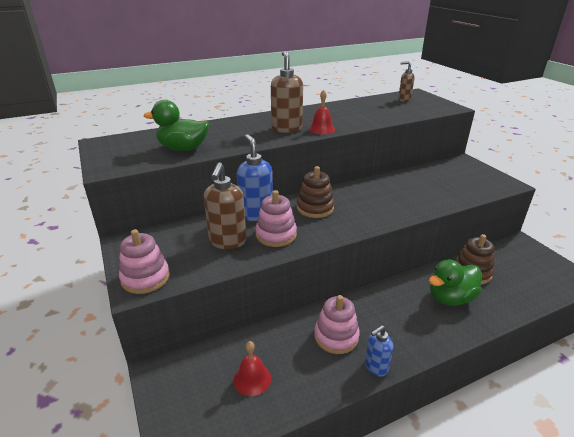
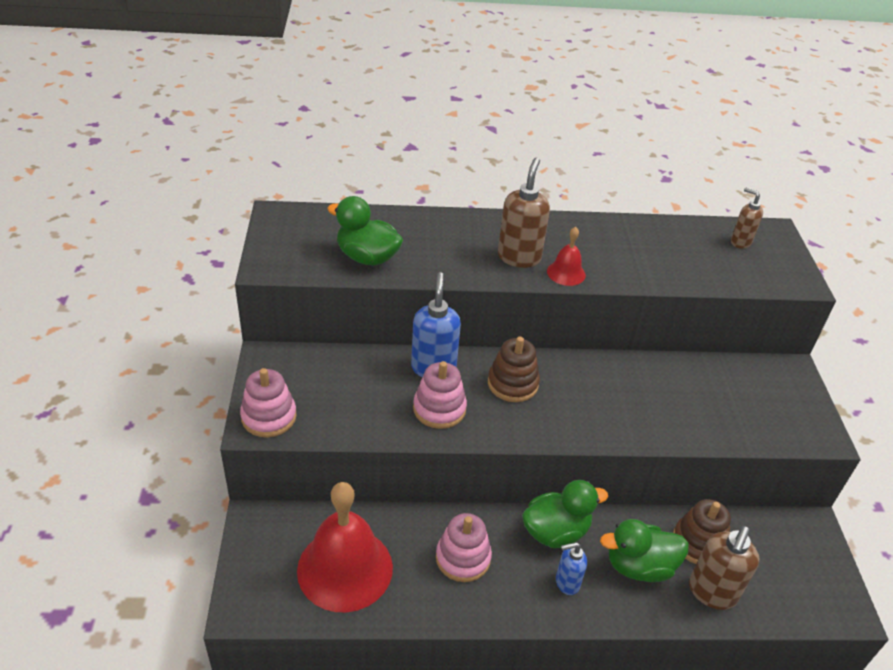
camera: 20 degrees right, 10 degrees up
(227, 242) = (378, 399): brown soap dispenser -> brown soap dispenser (712, 592)
(252, 379) = (345, 568): red bell -> red bell, size x2.20
(376, 367) = (485, 612): blue soap dispenser -> blue soap dispenser (567, 583)
(385, 297) = (555, 532): none -> green duck

